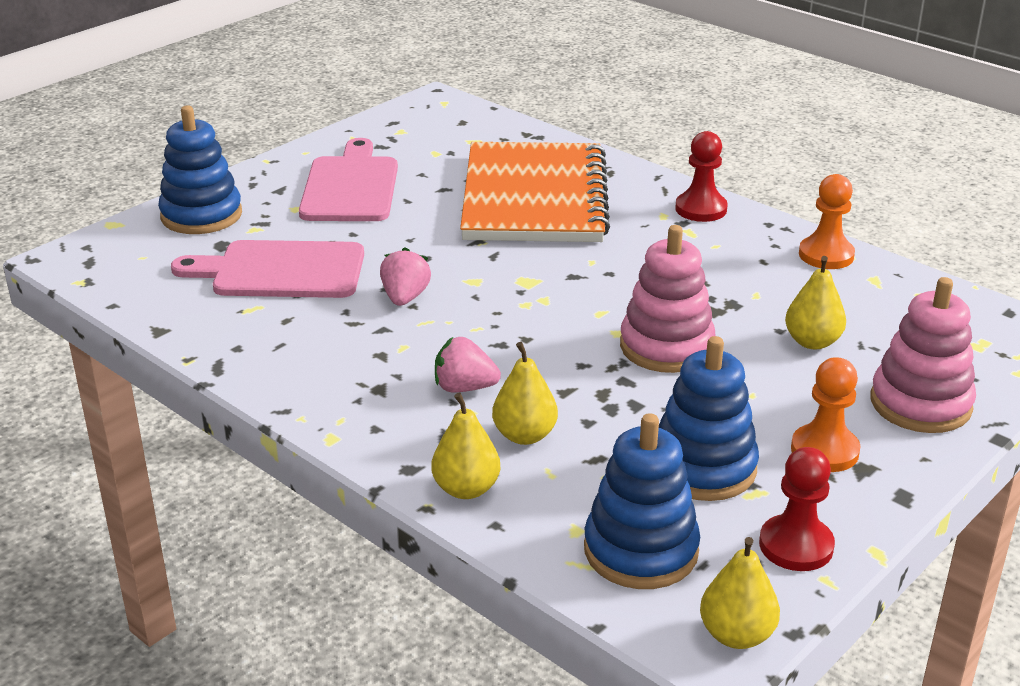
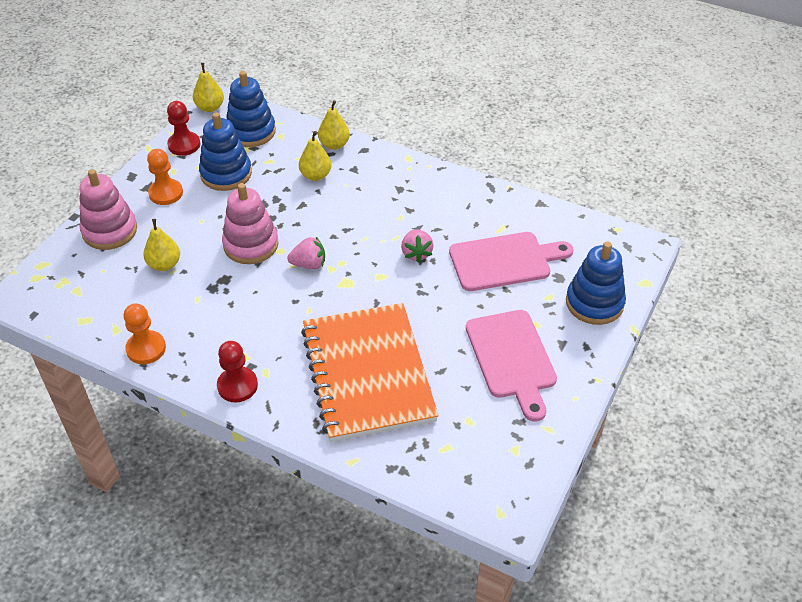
camera: 165 degrees right, 15 degrees up
(464, 388) = (355, 197): pink strawberry -> pink strawberry (309, 264)

